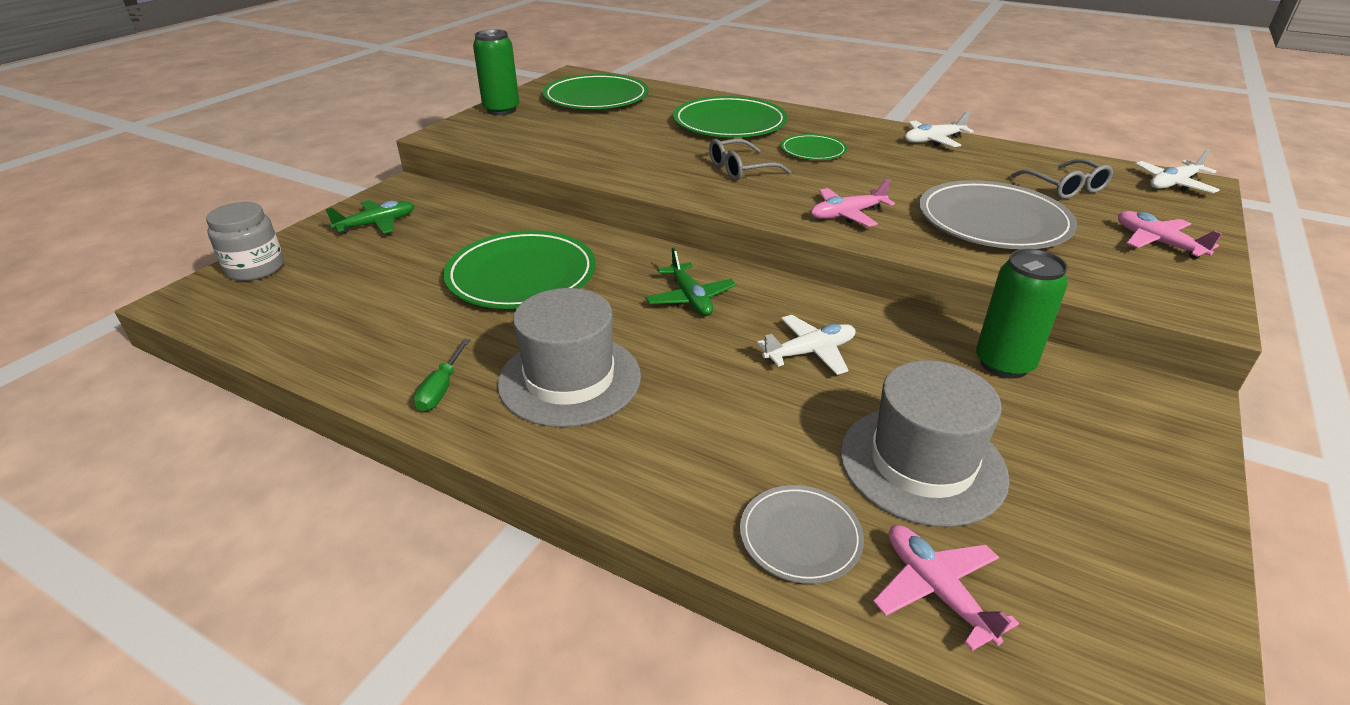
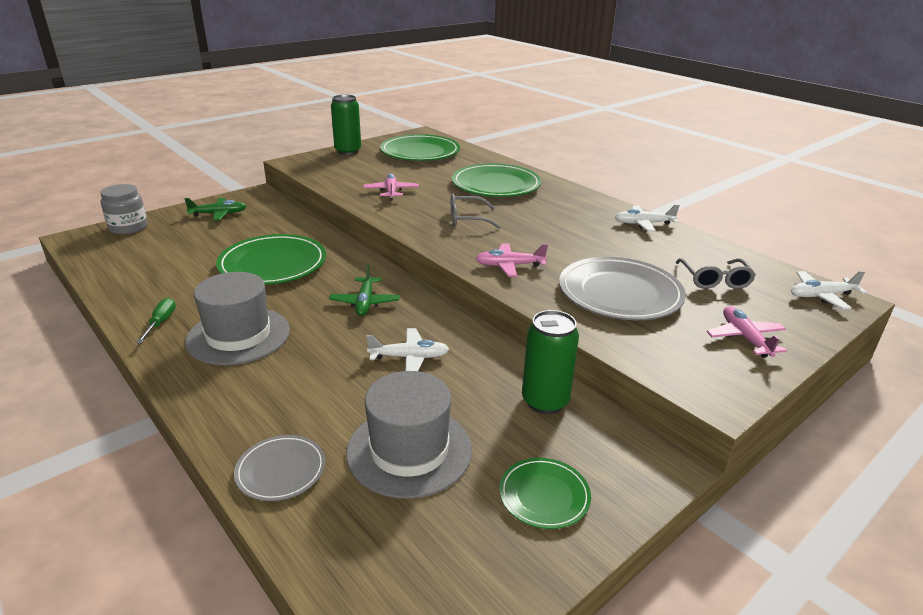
camera: 20 degrees right, 5 degrees down
(441, 389) = (161, 322): green screwdriver -> green screwdriver turned 150 degrees clockwise
(813, 151) = (536, 215): green plate -> green plate (544, 495)
(936, 590) = (332, 531): pink plane -> pink plane (391, 192)

